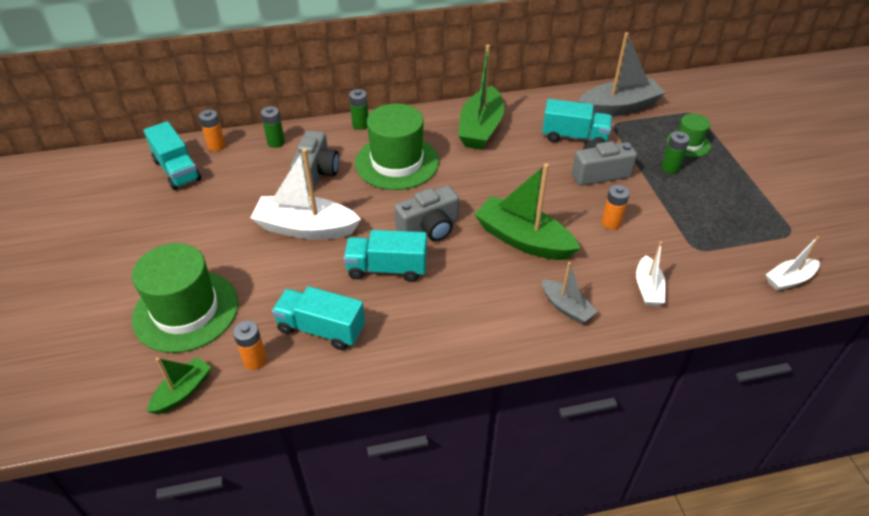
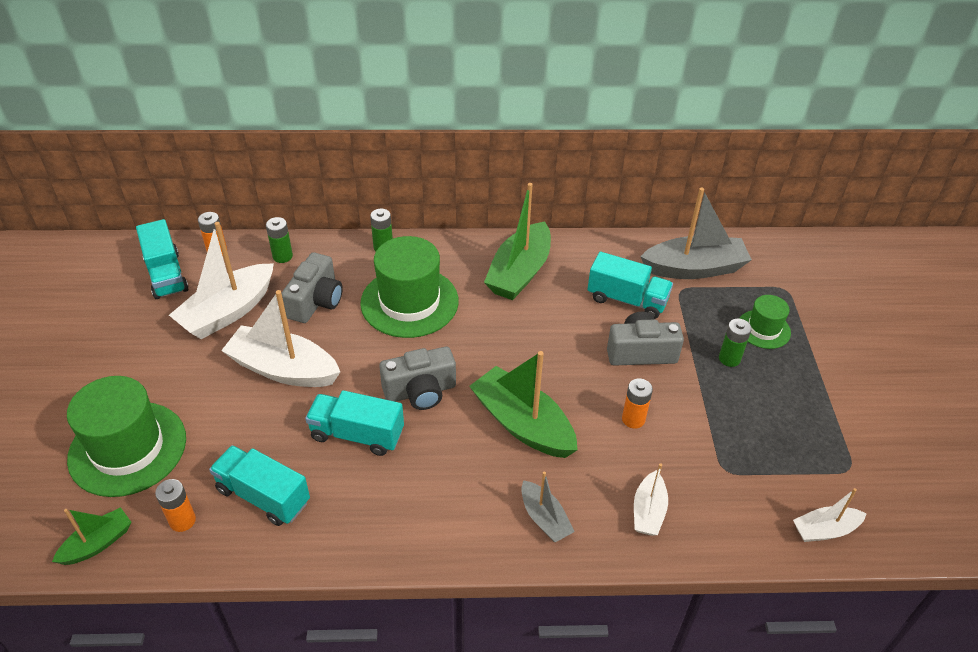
camera: 10 degrees right, 0 degrees up
(242, 191) = (228, 312): none -> white boat

